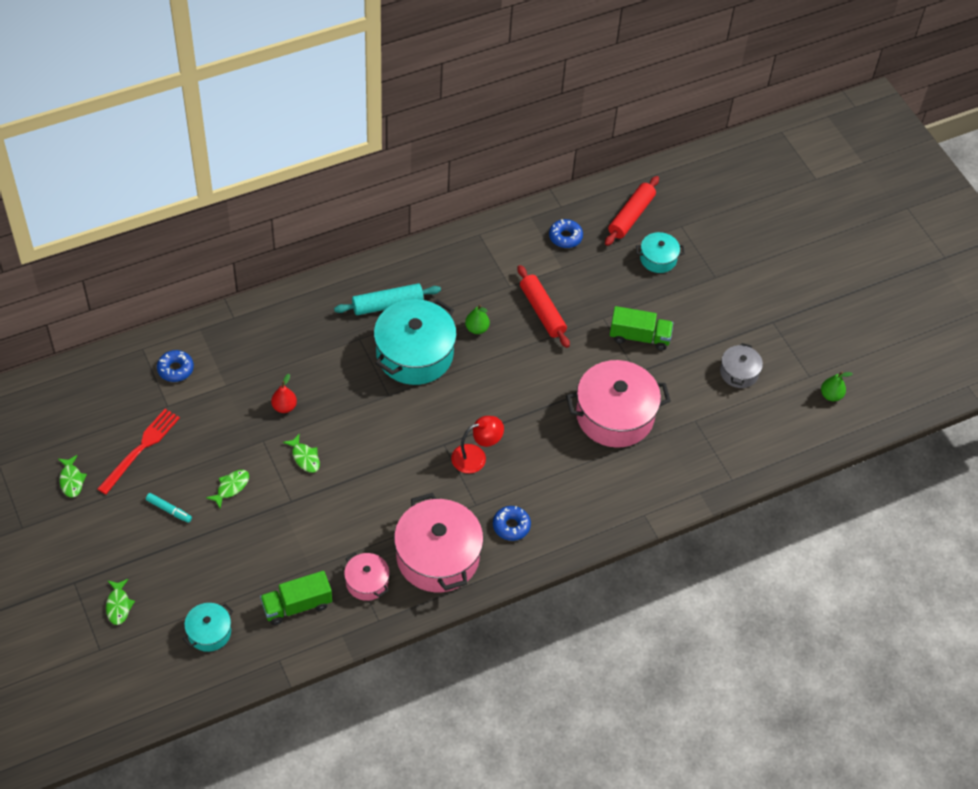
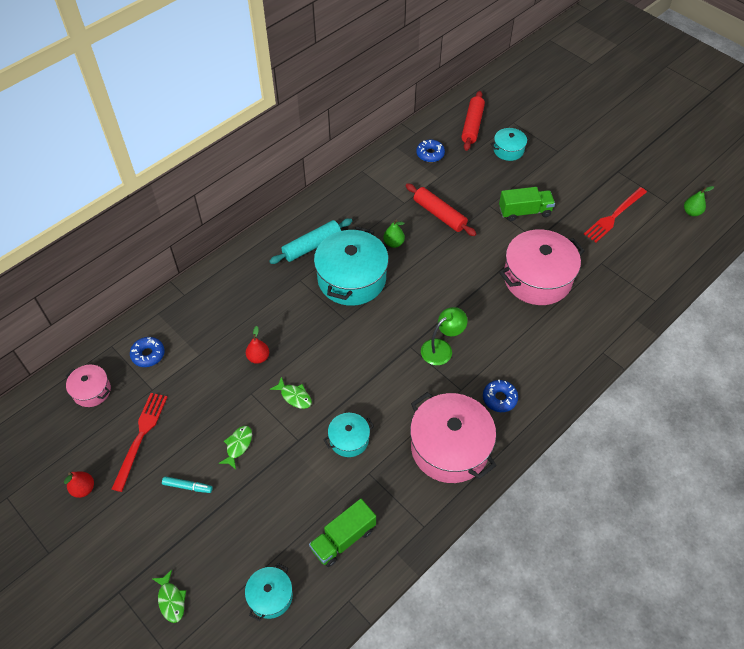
camera: 15 degrees left, 0 degrees up
(71, 480) = (83, 489): green fish -> red pear
(341, 517) = (349, 439): none -> turquoise pot
(367, 582) = (398, 493): pink pot -> pink pot (92, 391)
(476, 457) = (441, 348): red lamp -> green lamp
(739, 372) = (614, 216): grey pot -> red fork

